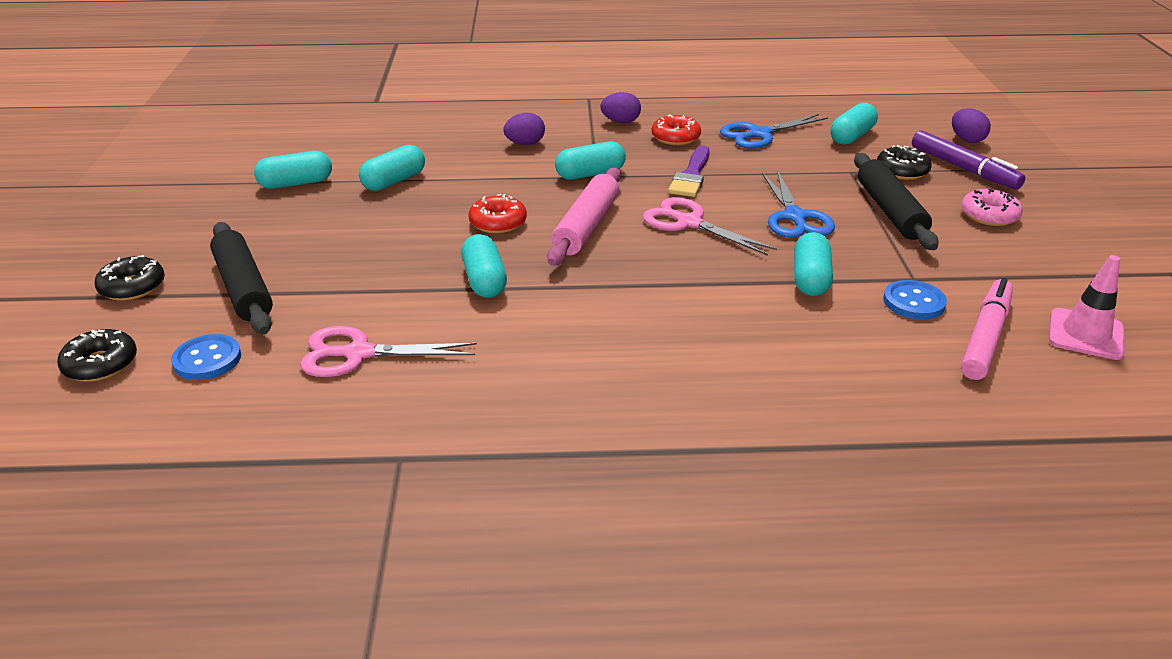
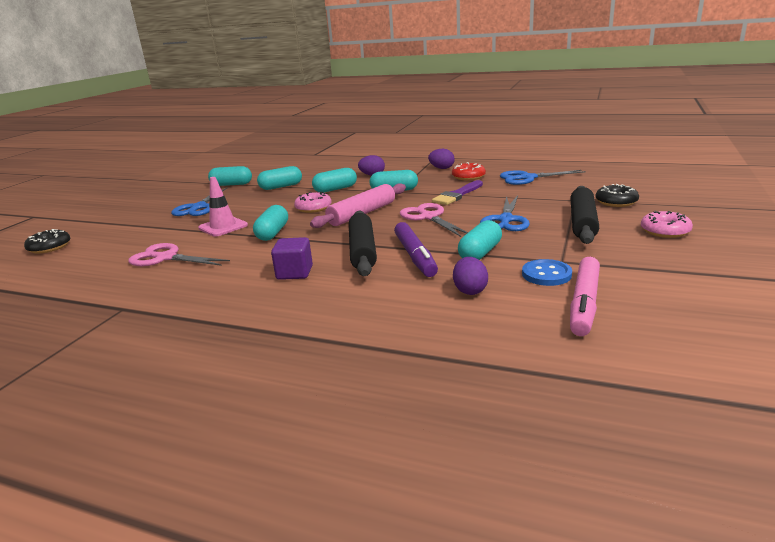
camera: 25 degrees right, 10 degrees down
(132, 287) = (104, 219): black donut -> none
(207, 359) = (95, 251): blue button -> none
(244, 288) = (151, 224): black rolling pin -> black rolling pin (362, 251)
(292, 242) = (198, 207): none -> blue scissors
(498, 222) = (313, 208): red donut -> pink donut
(596, 350) = (294, 273): none -> purple cube
(851, 136) = (595, 182): turquoise capsule -> turquoise capsule (335, 189)
(963, 168) = (669, 204): purple marker -> purple marker (415, 256)
(966, 140) = (689, 188): purple egg -> purple egg (470, 290)
(985, 338) = (584, 303): pink marker -> pink marker turned 150 degrees clockwise
(1085, 334) = (682, 312): pink traffic cone -> pink traffic cone (223, 227)

